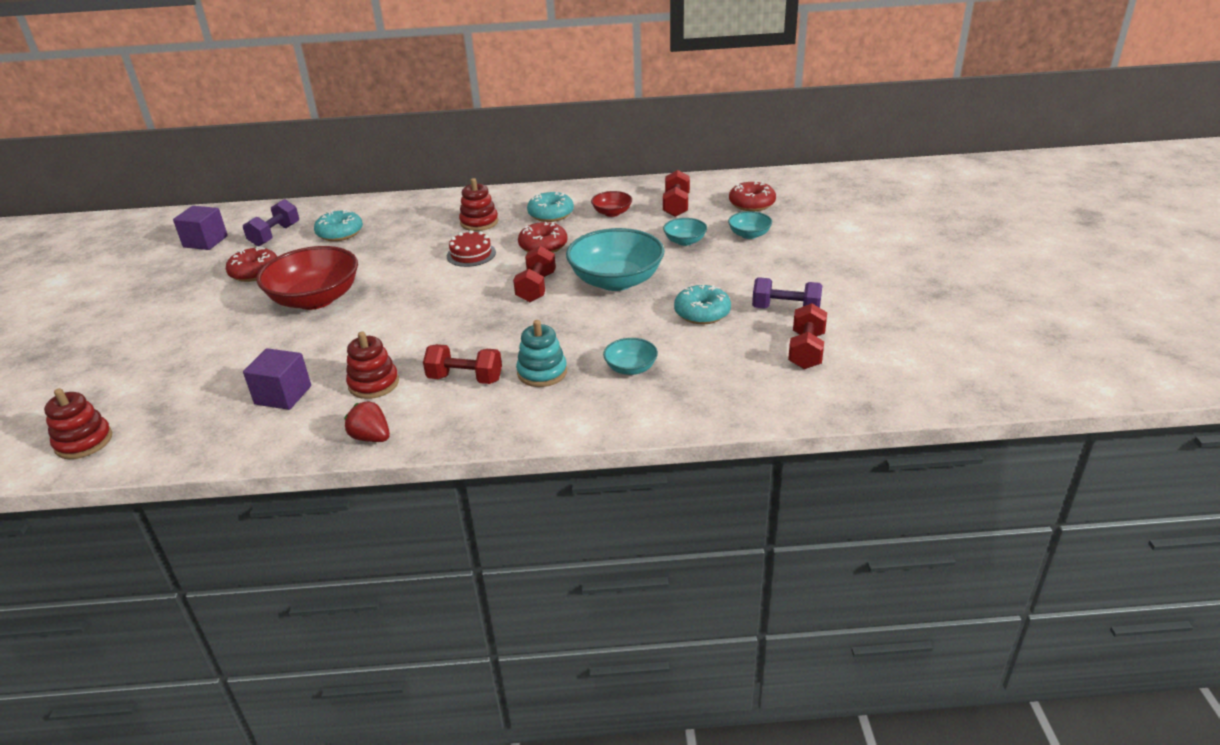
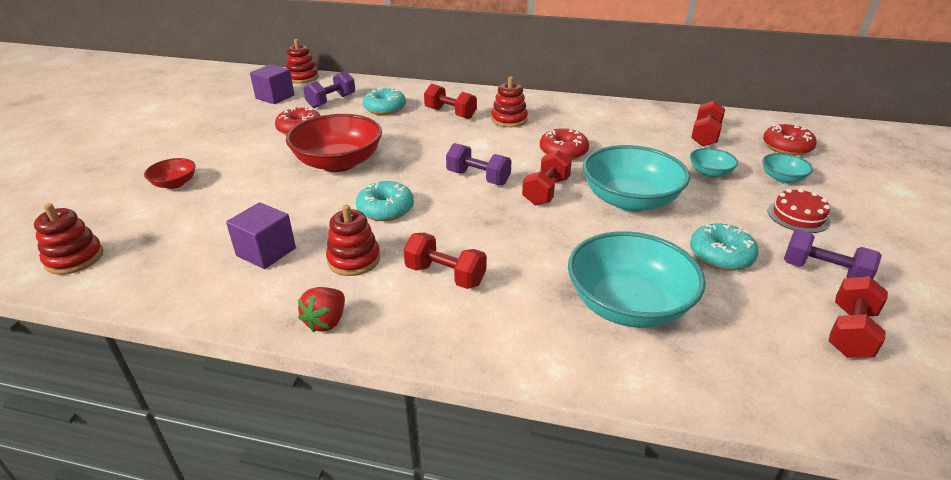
camera: 15 degrees right, 0 degrees up
(226, 213) = (302, 78): none -> red stacking toy
(371, 437) = (326, 322): red strawberry -> red strawberry turned 120 degrees counterclockwise
(414, 226) = (450, 113): none -> red dumbbell
(466, 287) = (478, 178): none -> purple dumbbell
(471, 254) = (492, 147): red cake -> red cake (798, 216)
(542, 372) = (527, 287): turquoise stacking toy -> none
(551, 214) = (578, 123): turquoise donut -> turquoise donut (385, 209)
(612, 213) = (638, 132): red bowl -> red bowl (174, 184)
(631, 368) = (628, 305): turquoise bowl -> turquoise bowl, size x2.07

